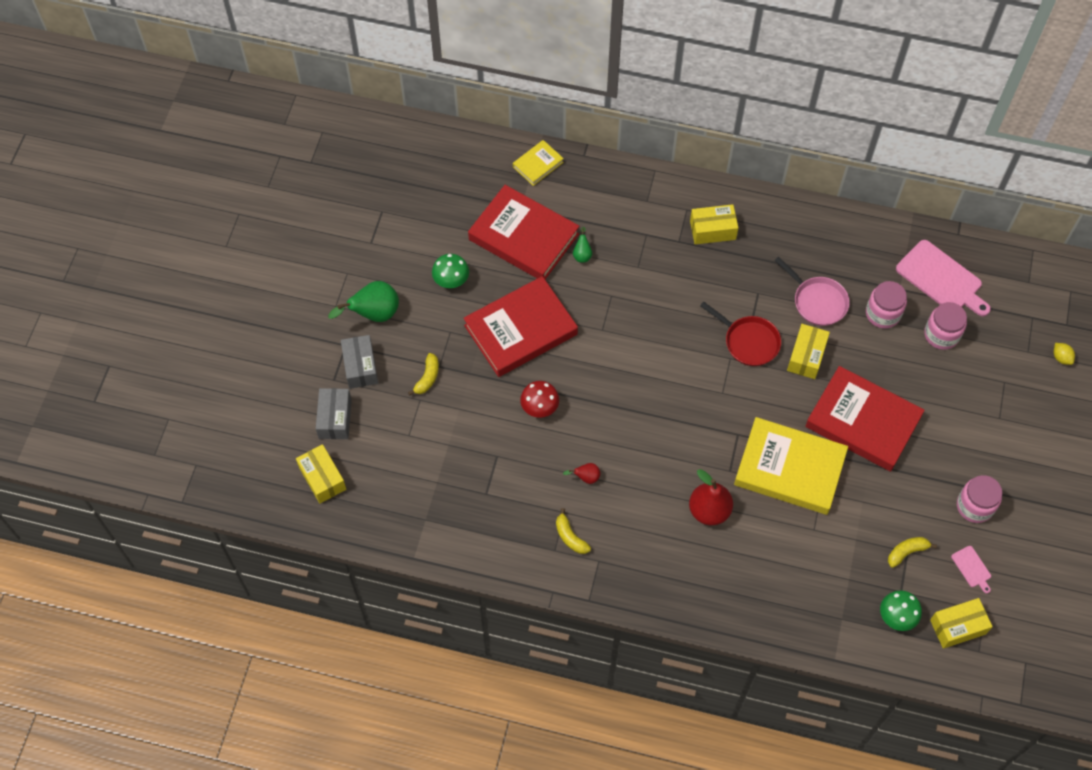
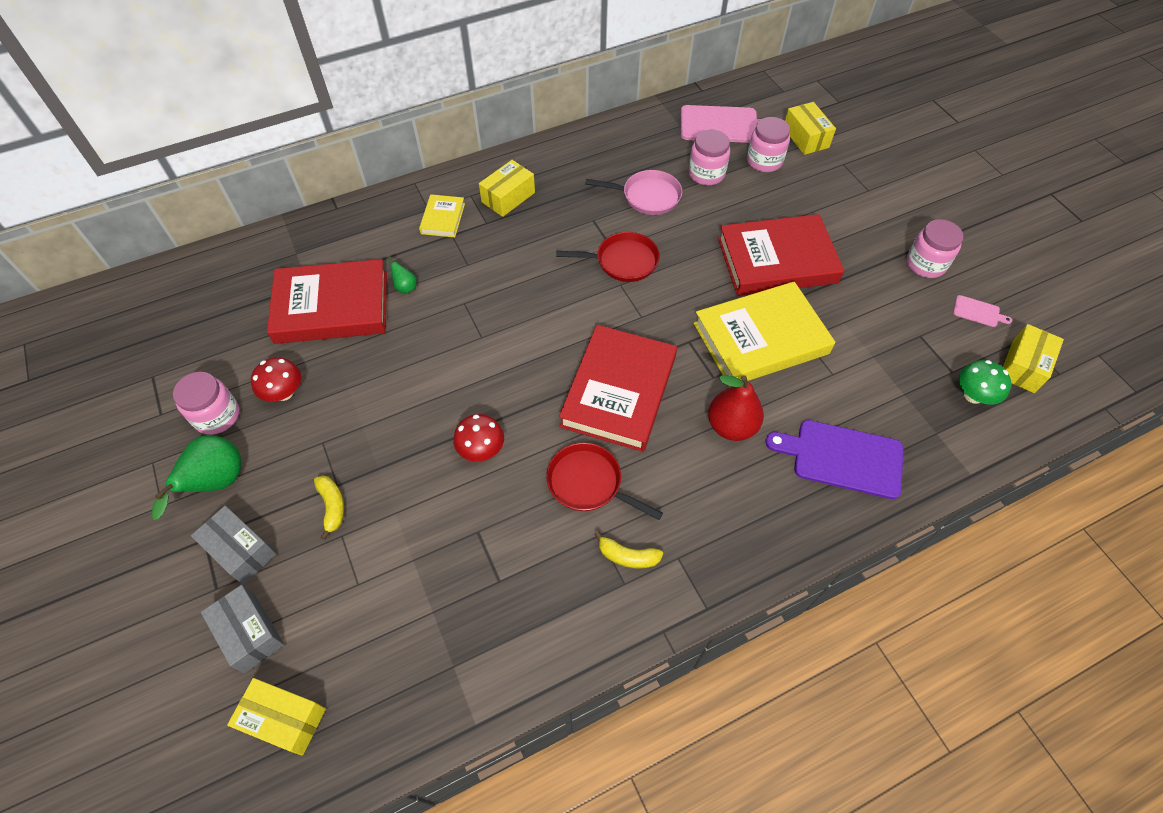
camera: 40 degrees left, 5 degrees down
(402, 268) = (217, 416): none -> pink jar
(451, 280) = (284, 392): green mushroom -> red mushroom
(520, 330) = (398, 390): red book -> red book (618, 391)
(538, 164) = (296, 240): yellow book -> yellow book (443, 218)
(586, 477) = (589, 483): red pear -> red pan
(761, 584) = (842, 458): none -> purple cutting board
(806, 356) = (681, 242): yellow box -> yellow box (805, 137)
(907, 552) = (920, 336): yellow banana -> none
(1061, 358) = (861, 124): yellow lemon -> none

